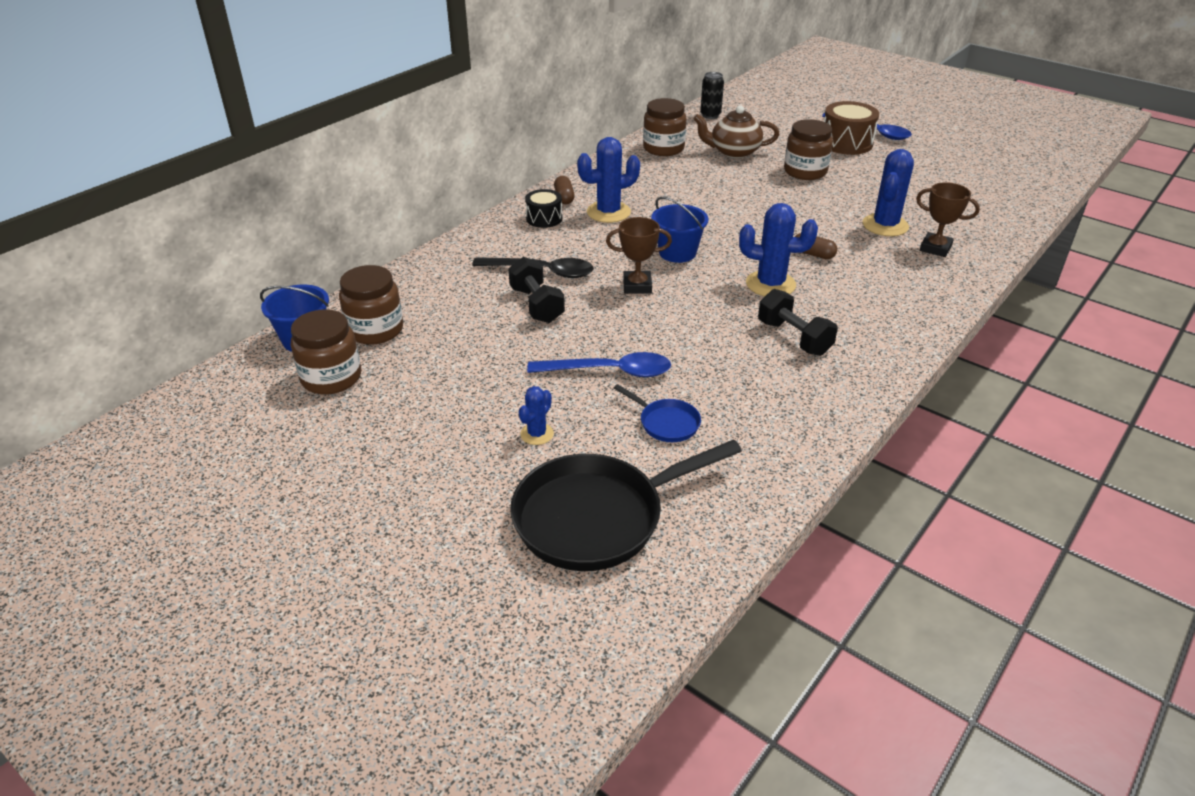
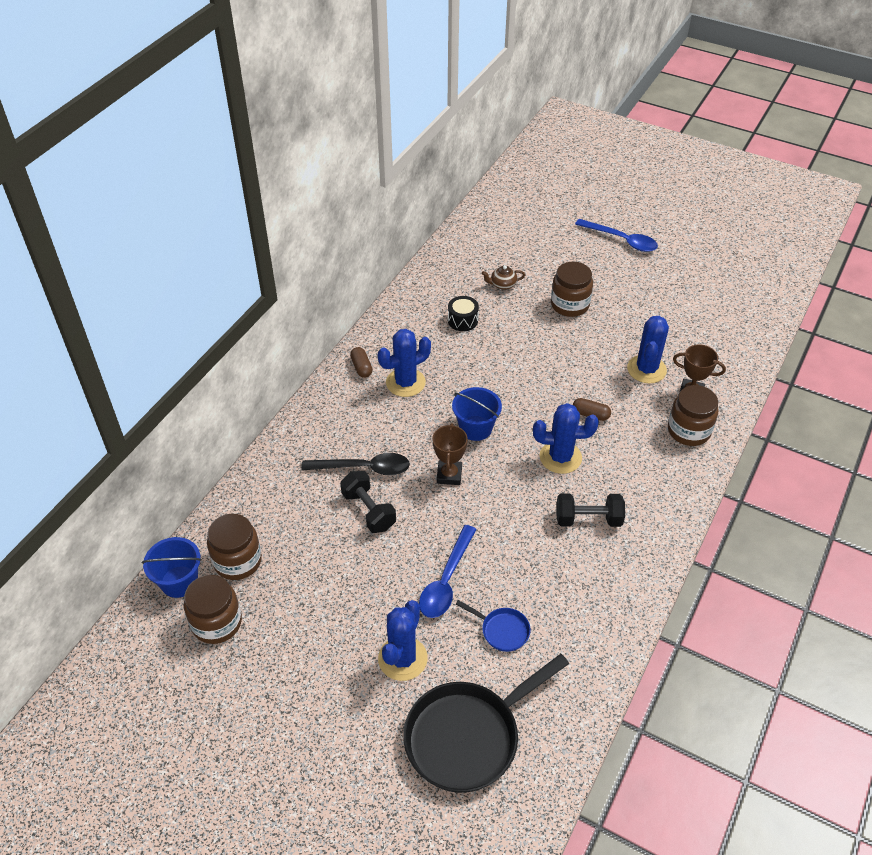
camera: 10 degrees left, 10 degrees up
(537, 434) = (402, 658): blue cactus -> blue cactus, size x1.84
(544, 218) = (350, 398): black drum -> black drum (463, 320)
(609, 371) = (446, 580): blue spoon -> blue spoon turned 120 degrees clockwise
(637, 286) = (449, 475): brown trophy -> brown trophy turned 75 degrees counterclockwise
(663, 148) = (438, 287): brown jar -> brown jar (688, 431)
(710, 115) = (472, 233): black can -> none
(734, 152) = (502, 285): brown teapot -> brown teapot, size x0.56
(794, 338) = (588, 519): black dumbbell -> black dumbbell turned 45 degrees counterclockwise
(846, 143) = (601, 260): brown drum -> none

